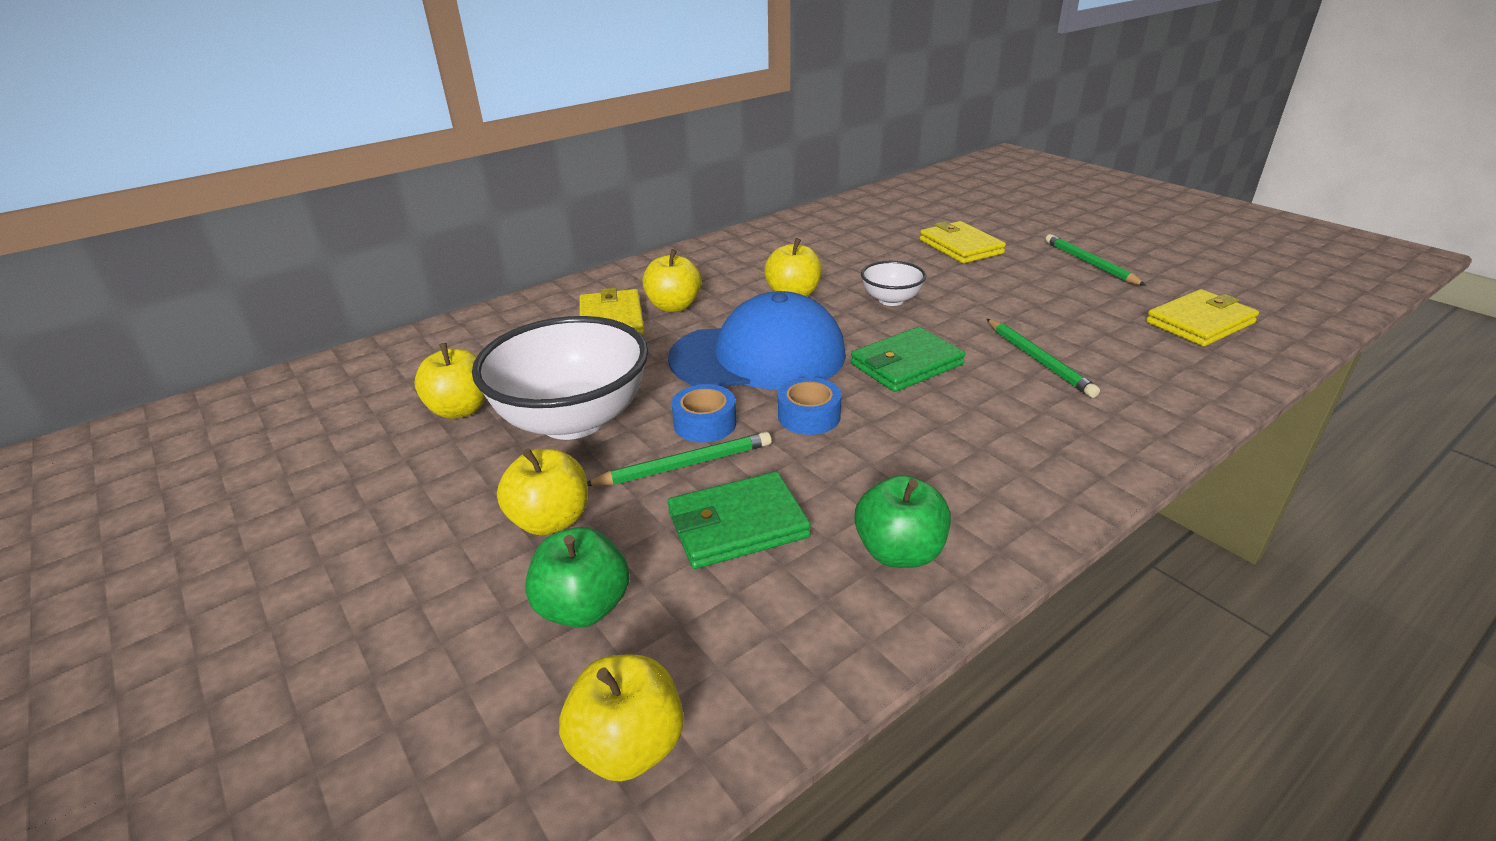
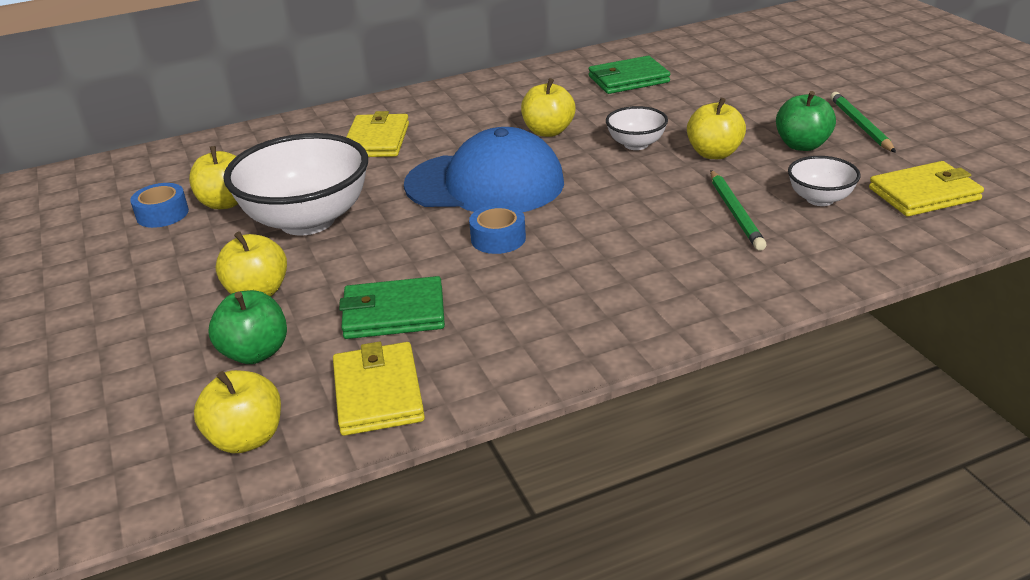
camera: 15 degrees right, 0 degrees up
(674, 306) = (436, 133): yellow apple -> yellow apple (714, 153)
(685, 465) = (377, 265): green pencil -> none
(705, 423) = (409, 235): blue tape -> blue tape (162, 214)
(899, 552) = (506, 348): green apple -> green apple (802, 145)
(906, 364) = (610, 204): green wallet -> green wallet (628, 79)
(960, 247) = (740, 97): yellow wallet -> yellow wallet (378, 393)
(1109, 337) = (820, 199): none -> white bowl

